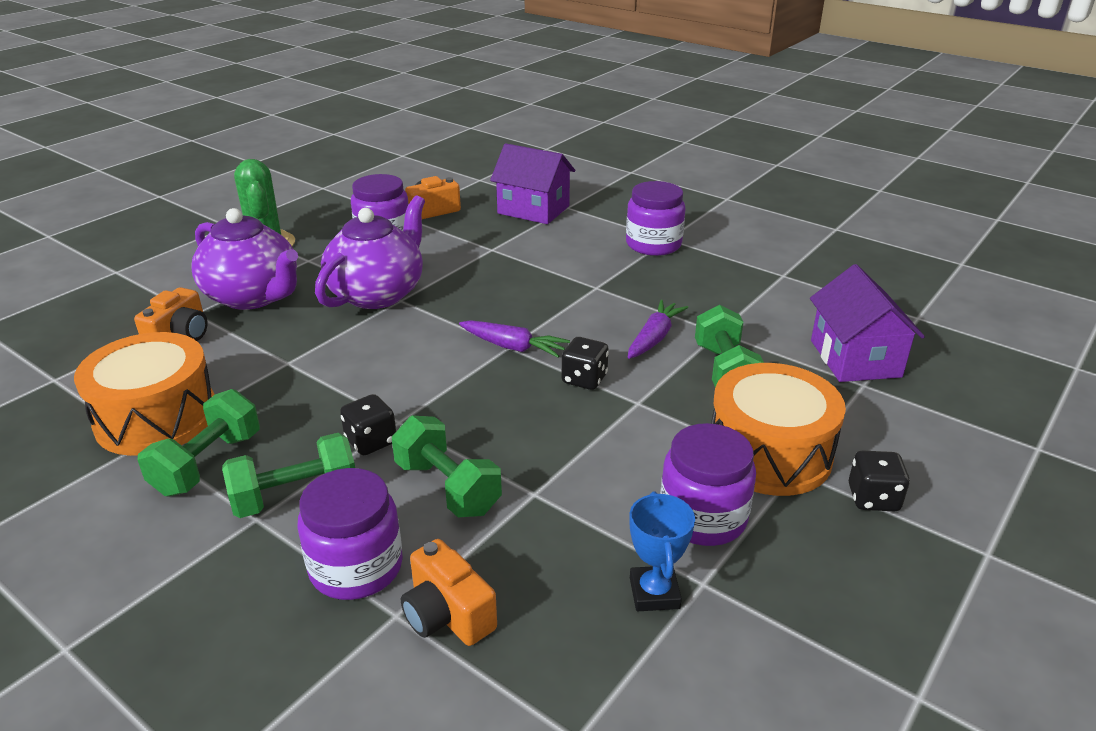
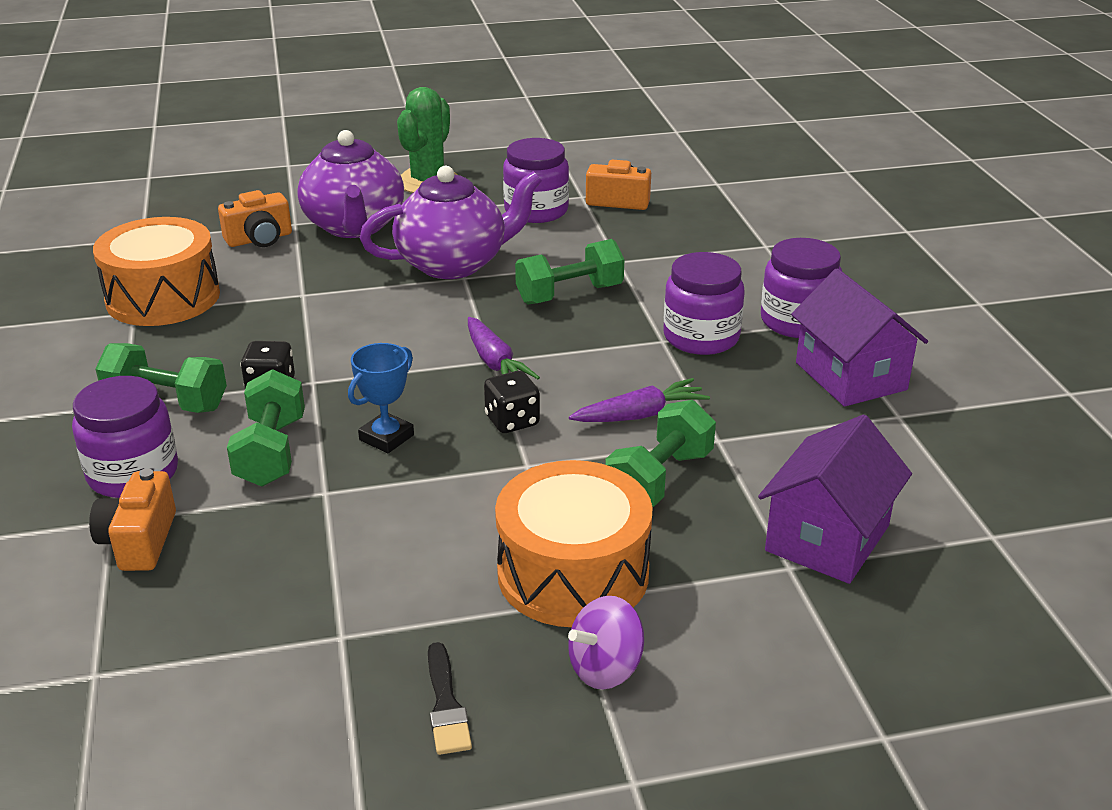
camera: 40 degrees right, 0 degrees up
(207, 464) = (148, 348): green dumbbell -> green dumbbell (569, 294)
(533, 210) = (724, 235): purple house -> purple house (850, 376)
(654, 593) = (294, 619): blue trophy -> blue trophy (386, 437)
(702, 517) = (424, 589): purple jar -> purple jar (701, 337)
(832, 581) = (446, 705): none -> black brush
(873, 498) = (605, 668): black dice -> purple spinning top

